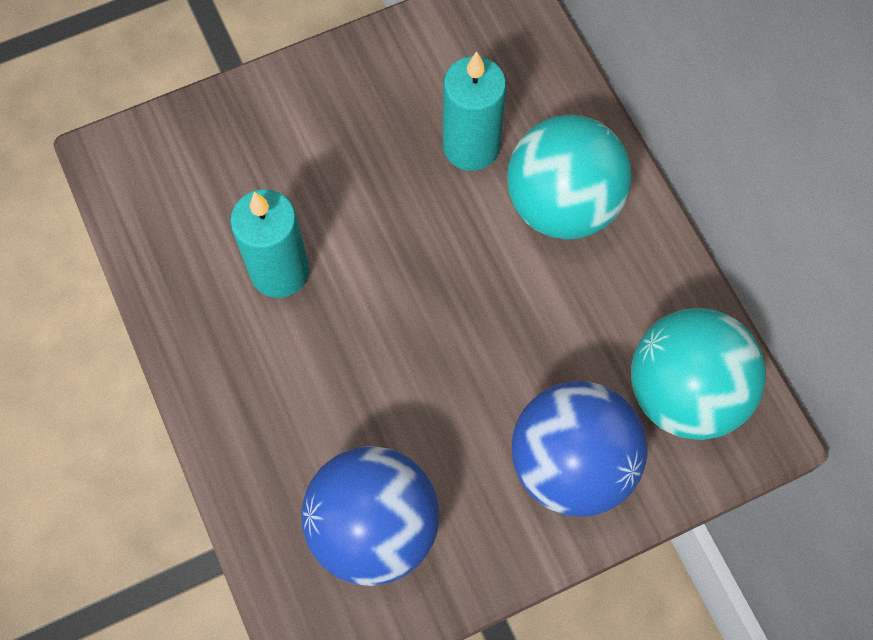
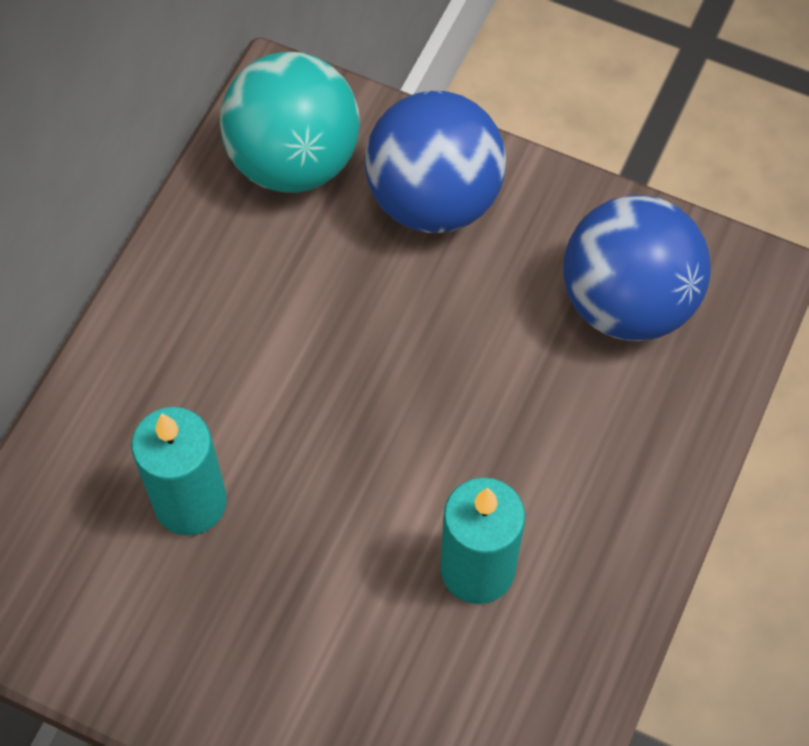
camera: 130 degrees left, 5 degrees down
(562, 204) = (187, 375): turquoise ball -> none

